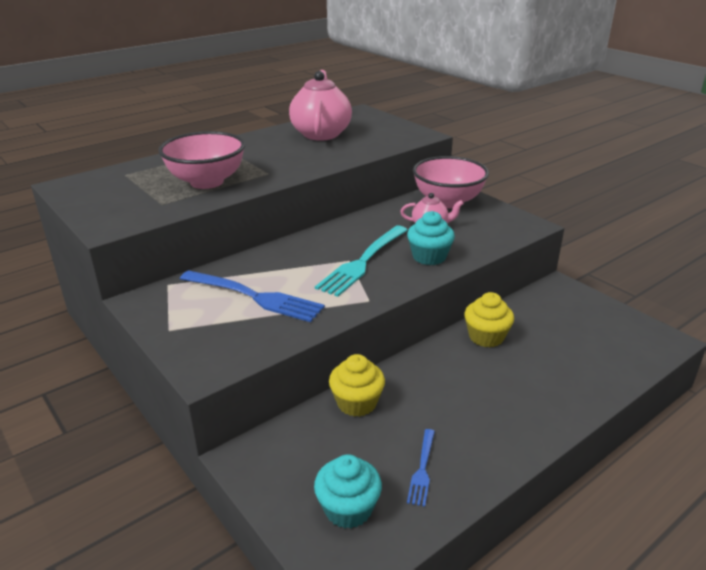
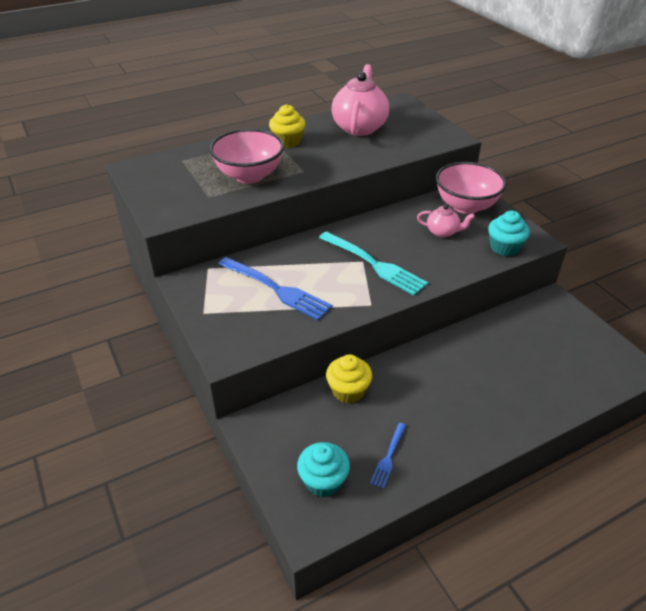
camera: 10 degrees right, 10 degrees up
(363, 262) = (374, 264): turquoise fork -> turquoise fork turned 90 degrees counterclockwise
(429, 257) = (433, 265): turquoise cupcake -> turquoise cupcake (504, 247)
(486, 337) = (472, 343): yellow cupcake -> yellow cupcake (288, 141)

